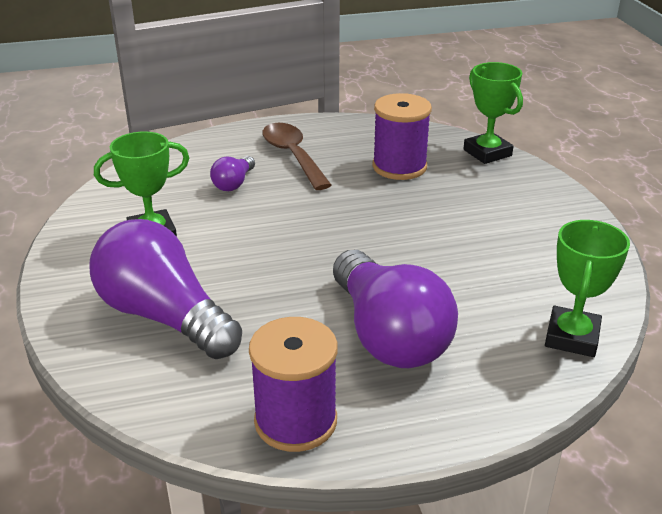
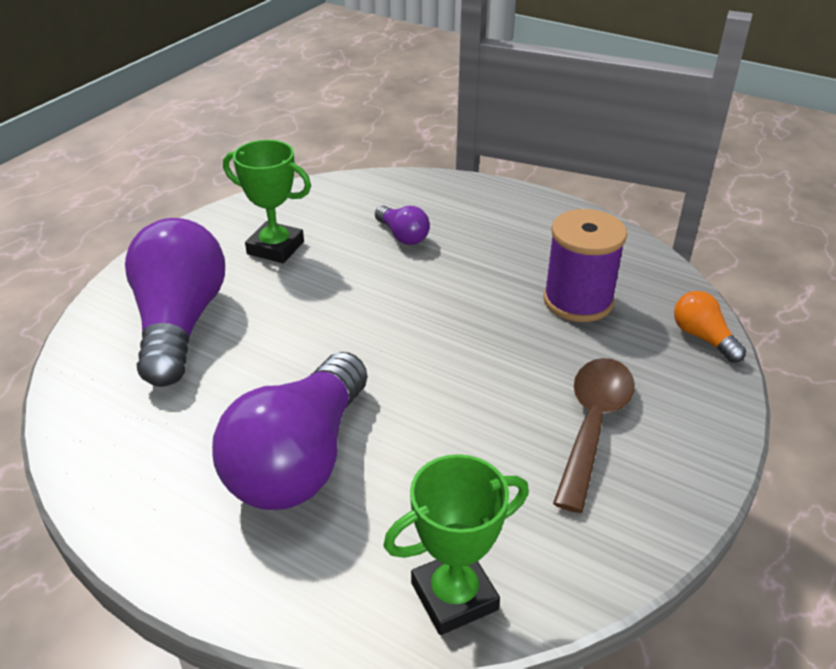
camera: 45 degrees right, 5 degrees up
(234, 183) = (403, 236): purple light bulb -> purple light bulb turned 105 degrees counterclockwise
(293, 156) = (493, 235): brown spoon -> brown spoon (593, 425)
(295, 421) = (123, 477): purple spool -> none
(487, 153) = (702, 337): green trophy -> orange light bulb

